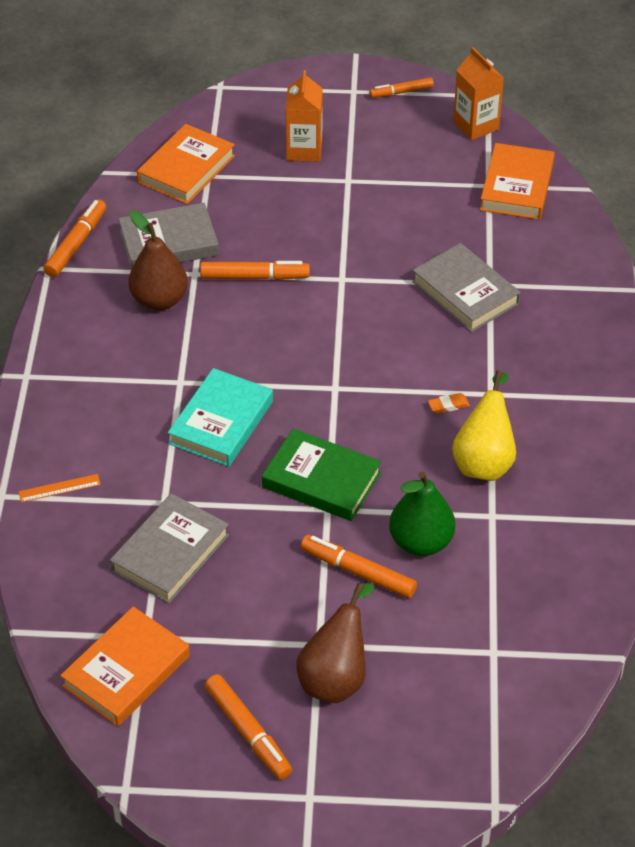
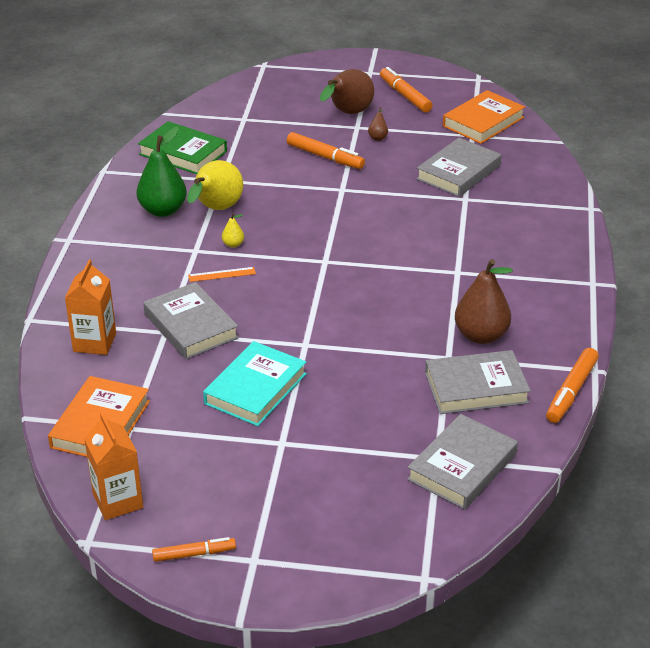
camera: 175 degrees left, 10 degrees down
(59, 488) = (547, 210): orange ruler -> orange ruler (222, 274)
(186, 169) = (462, 467): orange book -> grey book
(221, 422) = (422, 243): turquoise book -> turquoise book (255, 388)
(254, 277) = (389, 351): orange marker -> none
(286, 623) = (378, 137): none -> brown pear
(304, 150) = (326, 482): orange carton -> orange carton (94, 342)
(321, 480) = (344, 205): green book -> green book (183, 153)
(421, 542) = (277, 169): green pear -> green pear (163, 210)
(448, 405) = (233, 244): orange eraser -> yellow pear

